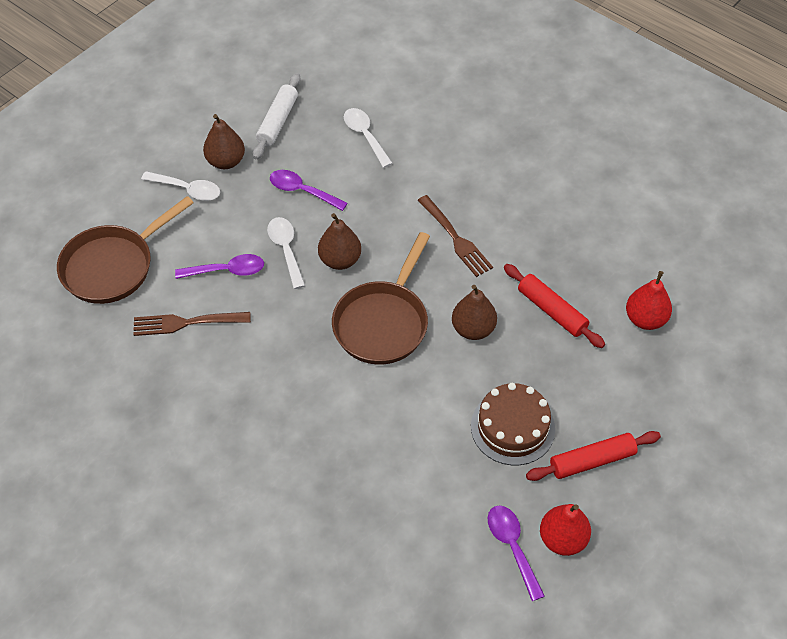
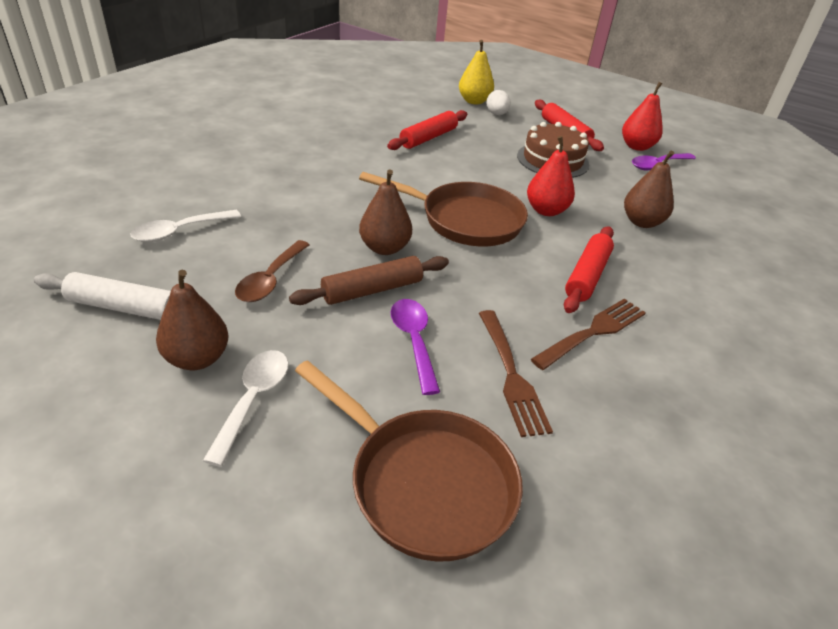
camera: 100 degrees left, 15 degrees down
(286, 249) = (372, 290): white spoon -> brown rolling pin
(293, 402) = (587, 276): none -> red rolling pin
(302, 191) = (270, 279): purple spoon -> brown spoon
(455, 238) = (348, 178): brown fork -> brown fork (592, 332)
(473, 329) = (458, 173): brown pear -> brown pear (641, 222)
(633, 391) = (496, 114): none -> white egg
(645, 319) = (427, 105): red pear -> red pear (546, 210)
(669, 372) = (474, 101): none -> yellow pear

